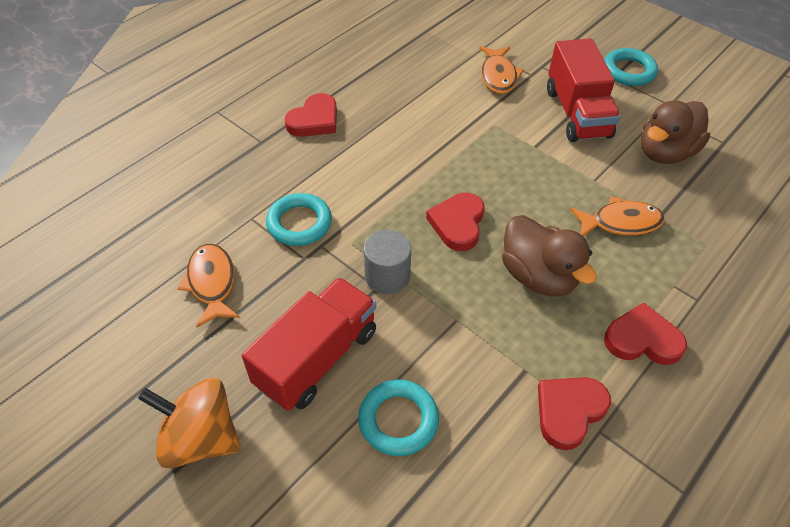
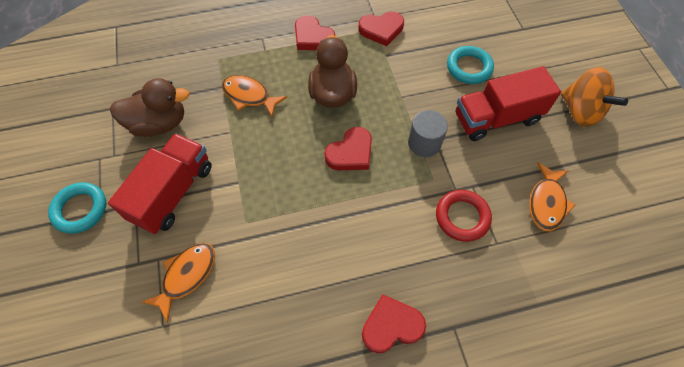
camera: 145 degrees left, 10 degrees up
(299, 223) = (462, 217): turquoise ring -> red ring

